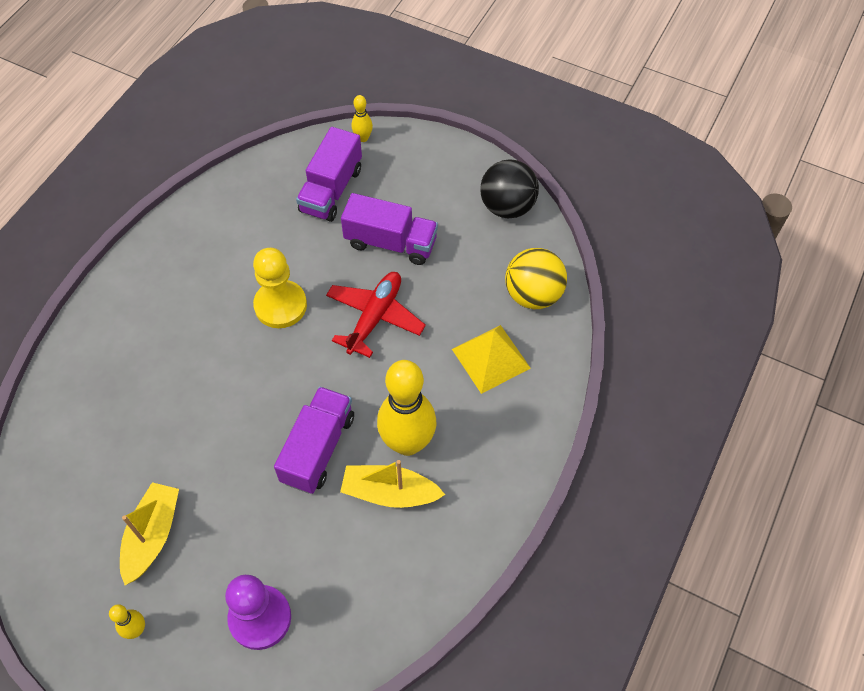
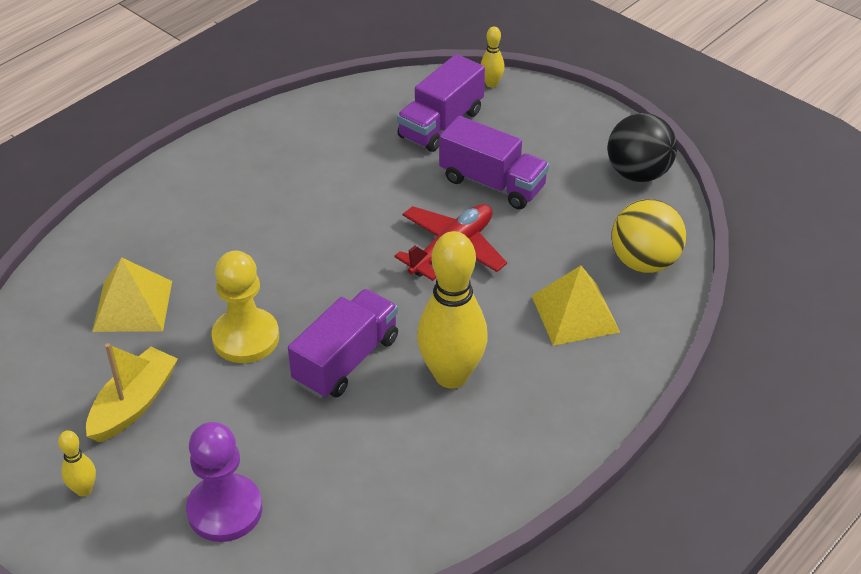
camera: 15 degrees right, 15 degrees down
(120, 438) = (133, 306): none -> yellow pyramid
(280, 305) = (349, 218): yellow pawn -> yellow pawn (246, 338)
(390, 493) = (415, 420): yellow boat -> none

